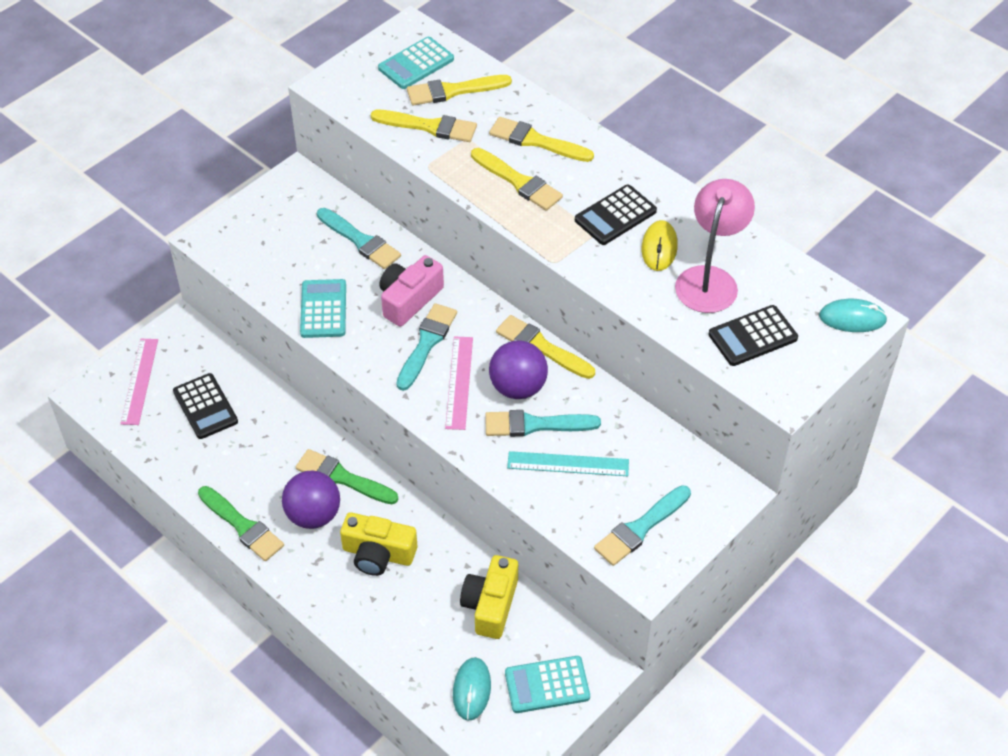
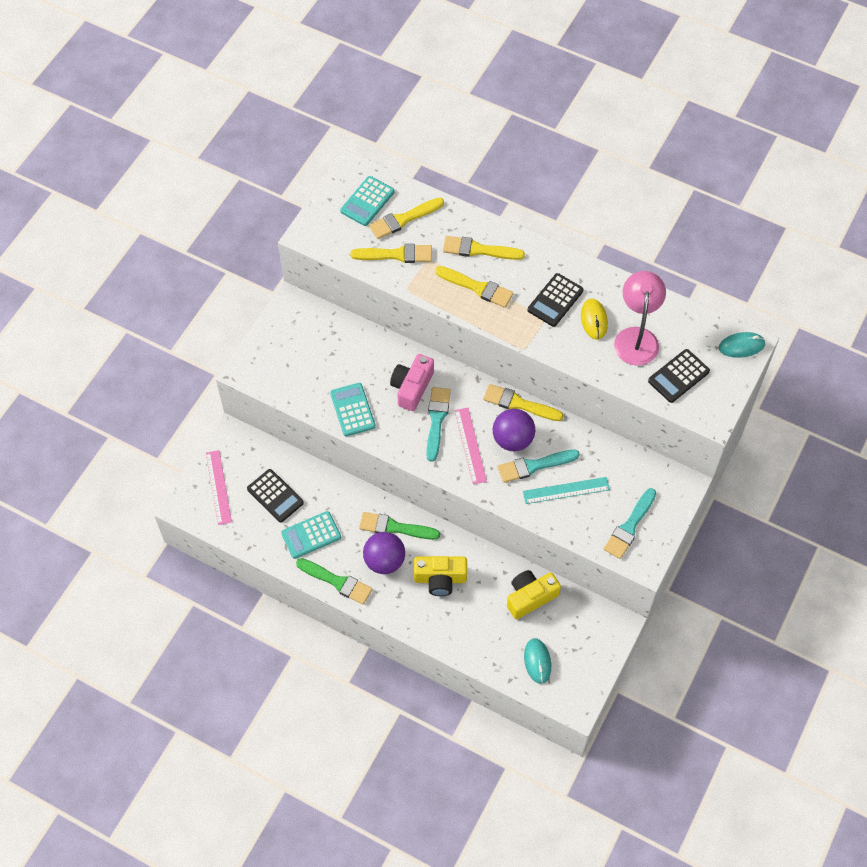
camera: 15 degrees left, 10 degrees up
(360, 241) = (359, 347): turquoise brush -> none
(490, 605) = (530, 597): yellow camera -> yellow camera turned 60 degrees clockwise
(547, 685) = (586, 645): turquoise calculator -> turquoise calculator (311, 535)

